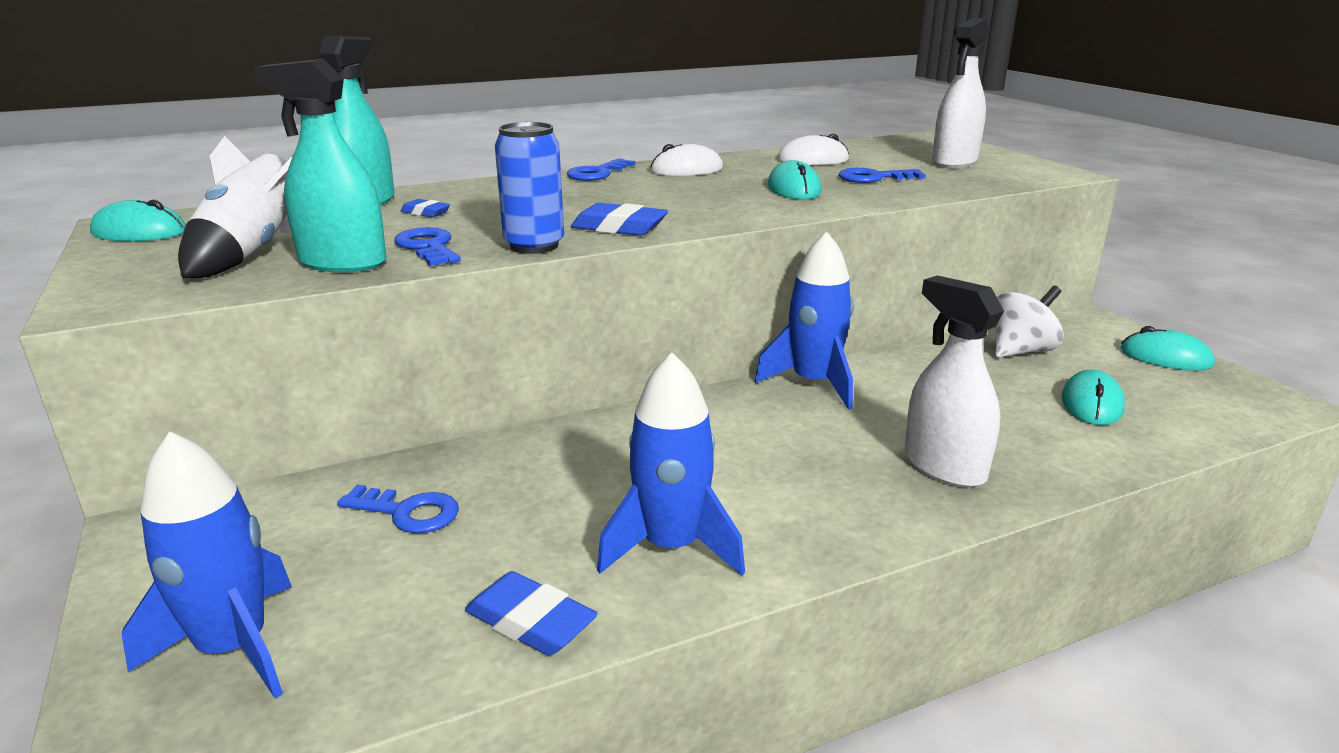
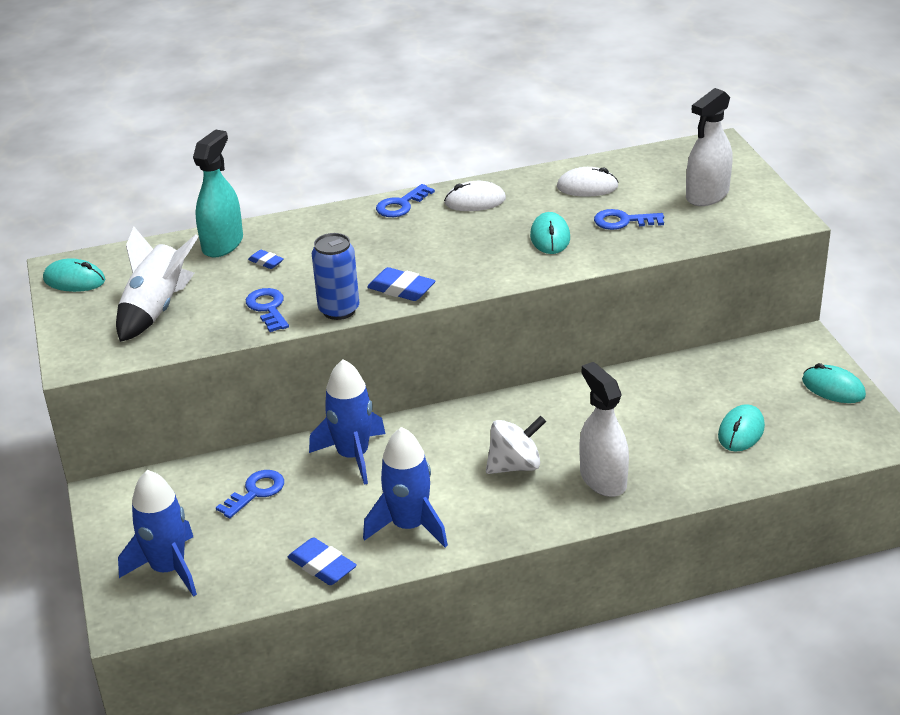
camera: 10 degrees right, 10 degrees up
(342, 263) = (213, 324): turquoise spray bottle -> none
(408, 512) = (255, 492): blue key -> blue key turned 75 degrees counterclockwise
(813, 383) = (545, 400): blue rocket -> blue rocket (353, 456)
(1021, 351) = (722, 375): white spinning top -> white spinning top (515, 466)

